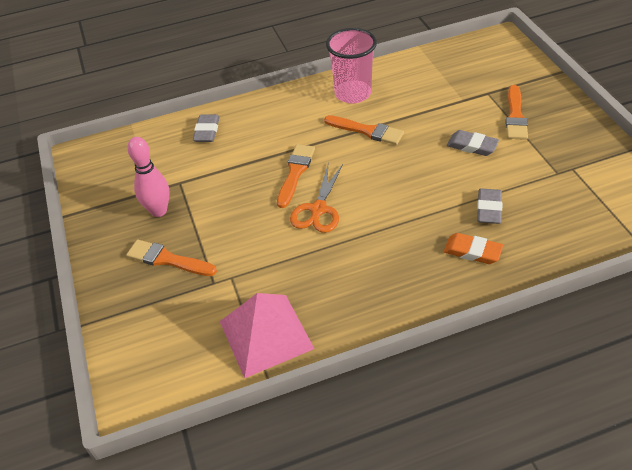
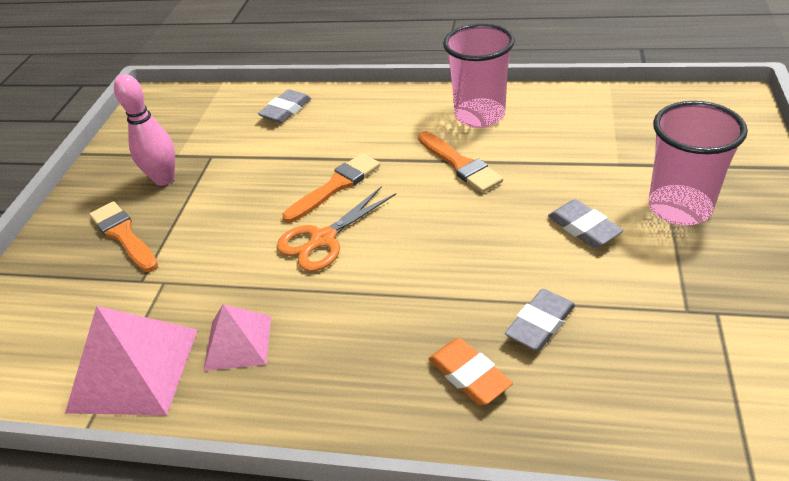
camera: 30 degrees right, 5 degrees down
(320, 291) = (238, 342): none -> pink pyramid
(515, 116) = (679, 208): orange brush -> pink cup

